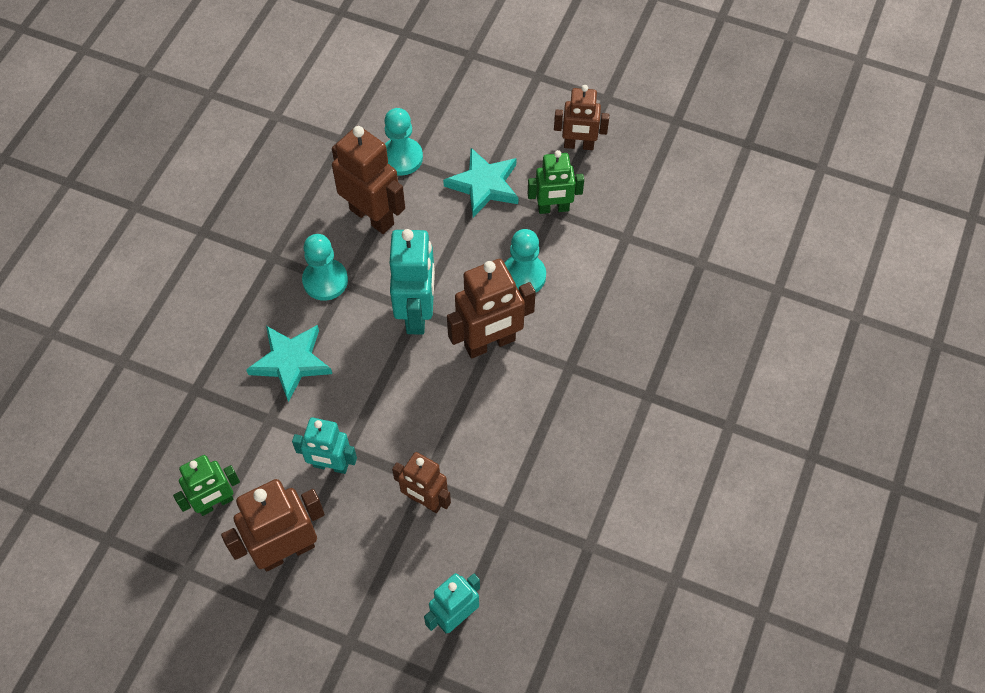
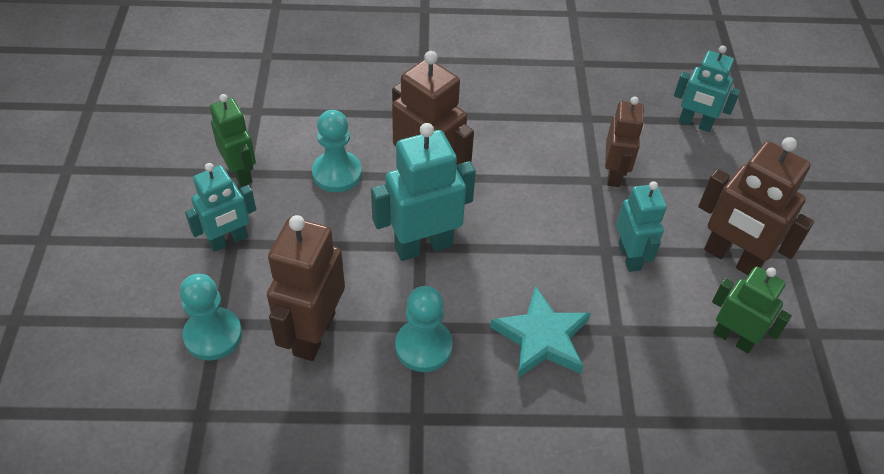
camera: 115 degrees left, 10 degrees down
(484, 185) = (228, 240): turquoise star -> turquoise robot
(578, 145) = (145, 174): brown robot -> none

